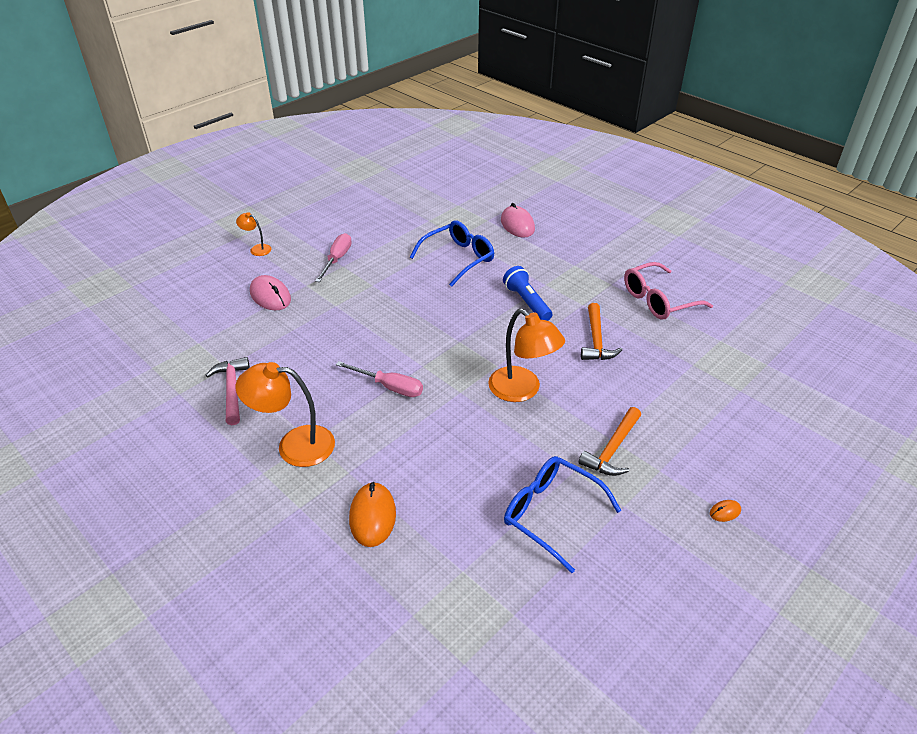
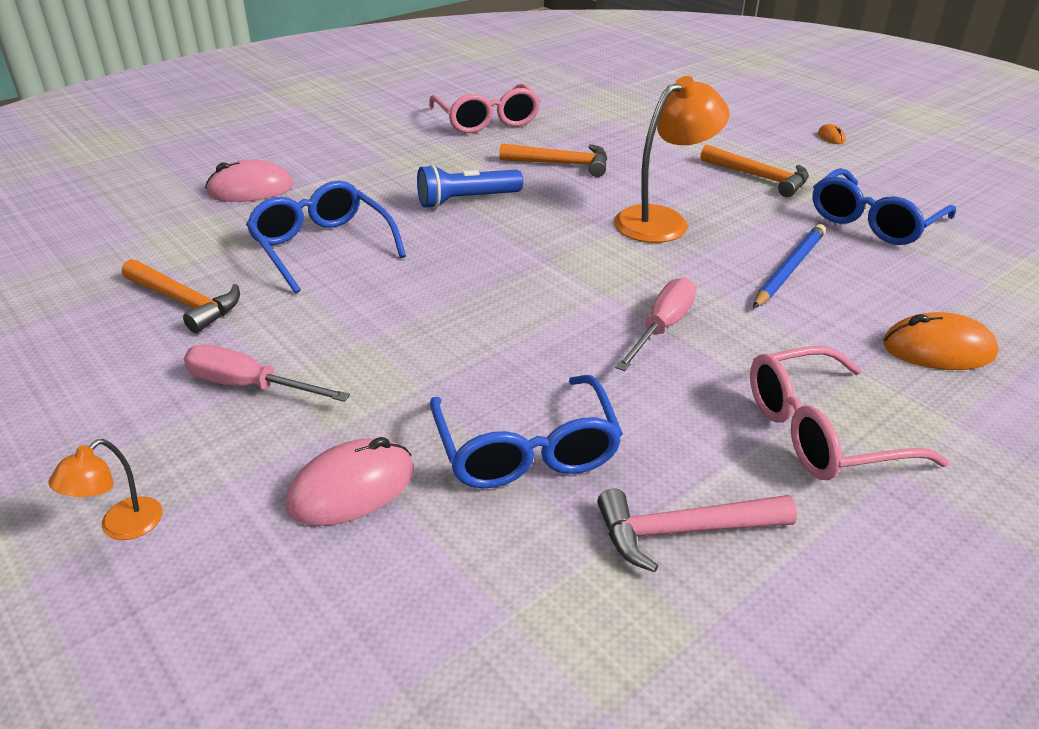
camera: 85 degrees left, 5 degrees down
(289, 341) = (526, 450): none -> blue glasses
(294, 445) = (820, 432): orange lamp -> pink glasses
(400, 230) = (185, 302): none -> orange hammer
(466, 451) = (789, 269): none -> blue pencil

